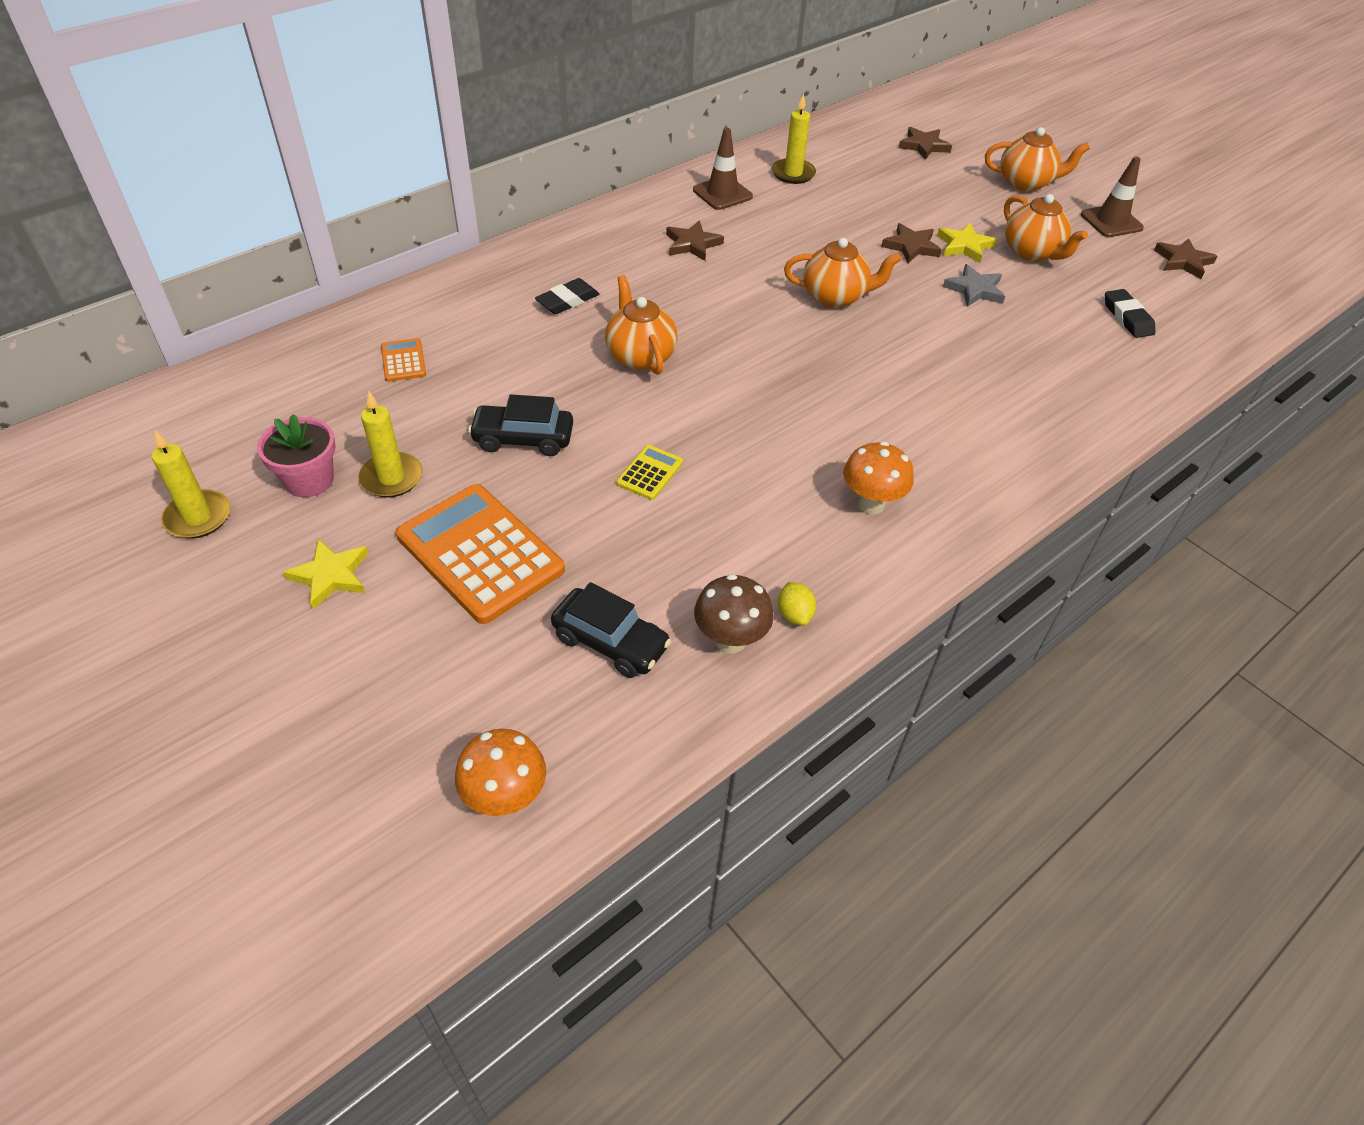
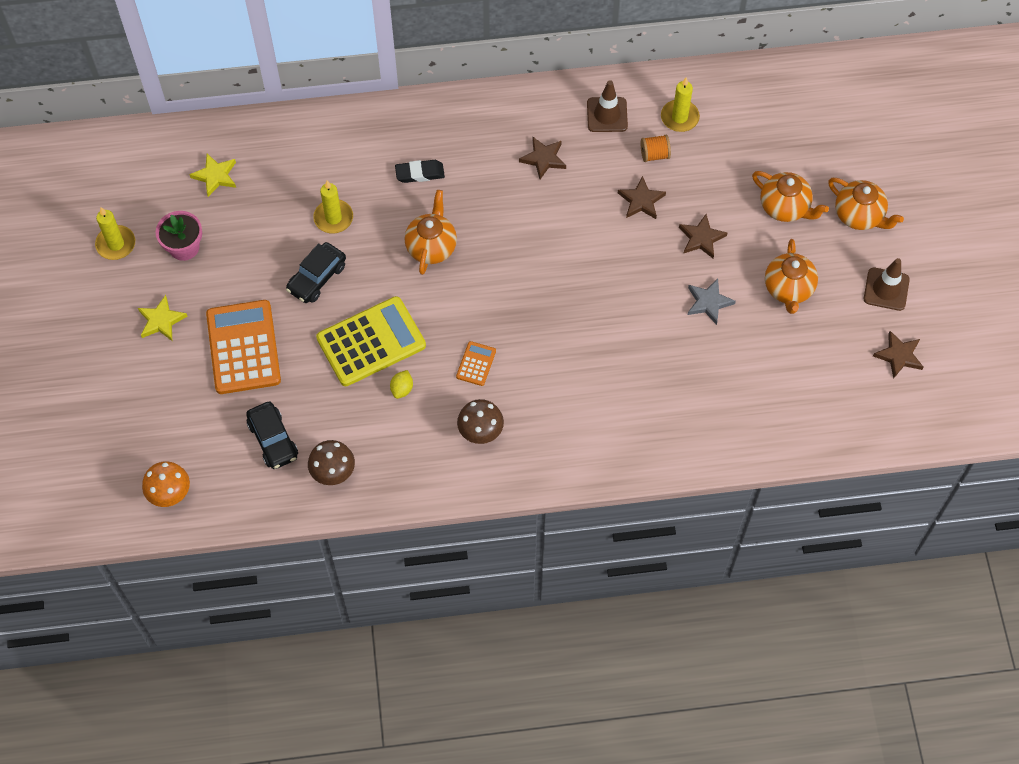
camera: 35 degrees right, 15 degrees up
(391, 478) = (228, 269): yellow candle -> yellow candle (333, 218)
(403, 361) = (286, 177): orange calculator -> orange calculator (476, 364)
(523, 439) = (317, 278): black car -> black car turned 90 degrees counterclockwise
(649, 473) = (371, 342): yellow calculator -> yellow calculator, size x2.21
(794, 614) = (378, 477): yellow lemon -> yellow lemon (402, 389)
(799, 205) = (654, 154): none -> orange spool
(835, 297) = (602, 259): orange teapot -> orange teapot (785, 207)
(871, 504) = (480, 433): orange mushroom -> brown mushroom
(924, 146) = (816, 134): brown star -> brown star (641, 201)
(964, 246) = (742, 257): yellow star -> yellow star (215, 176)
(1127, 318) = (795, 383): black eraser -> none

